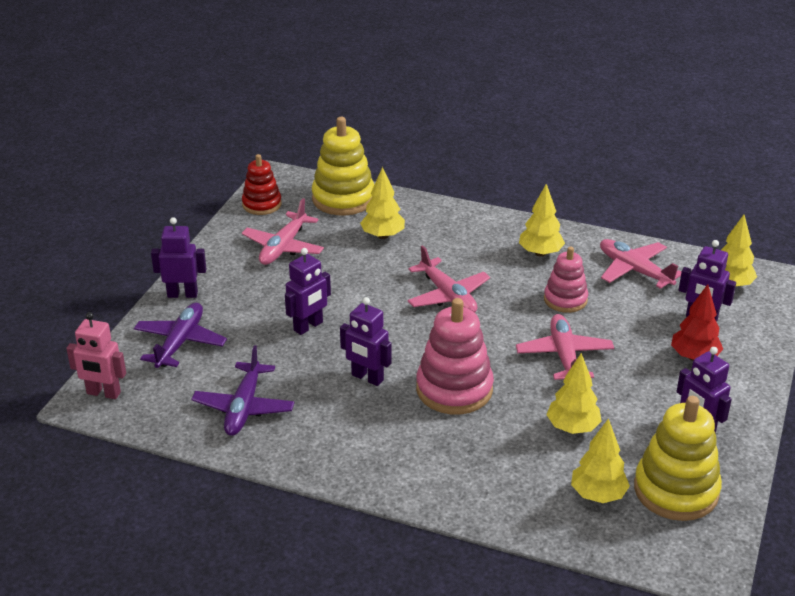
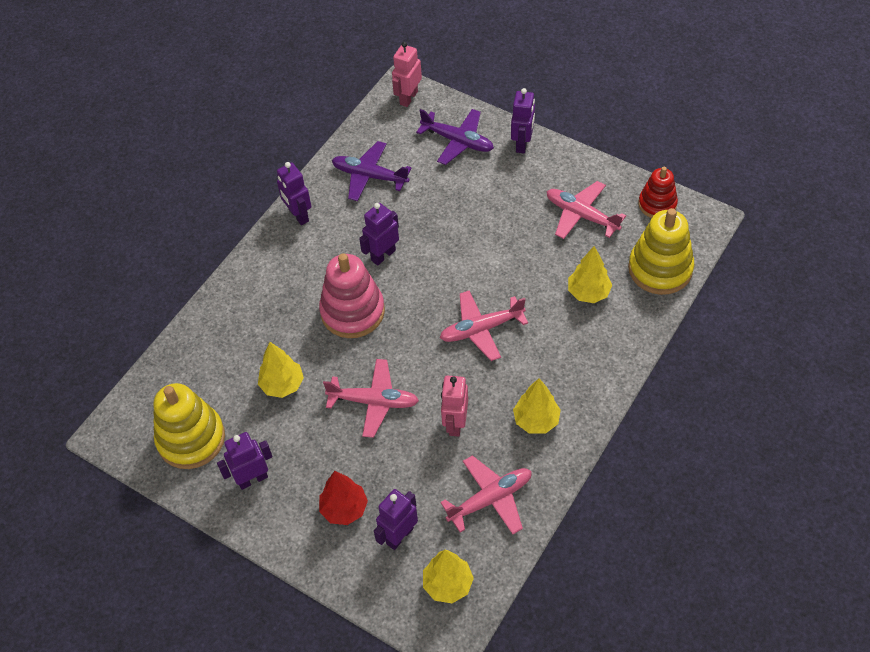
camera: 105 degrees right, 20 degrees up
(308, 326) = (459, 223): purple robot -> purple robot (298, 215)
(565, 299) = (455, 423): pink stacking toy -> pink robot
(598, 495) = (205, 383): yellow tree -> none

